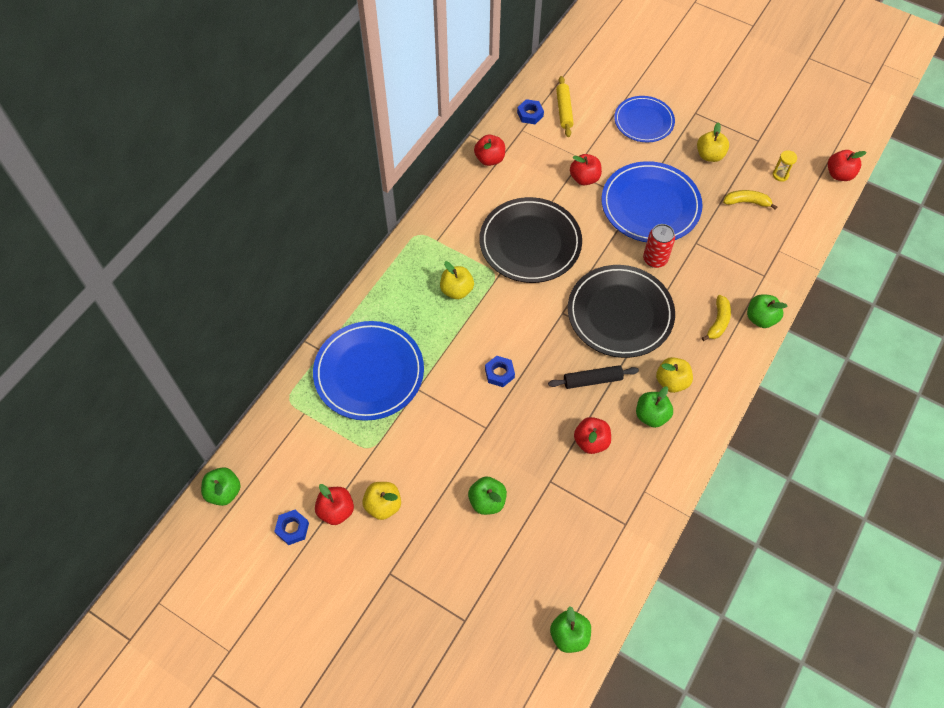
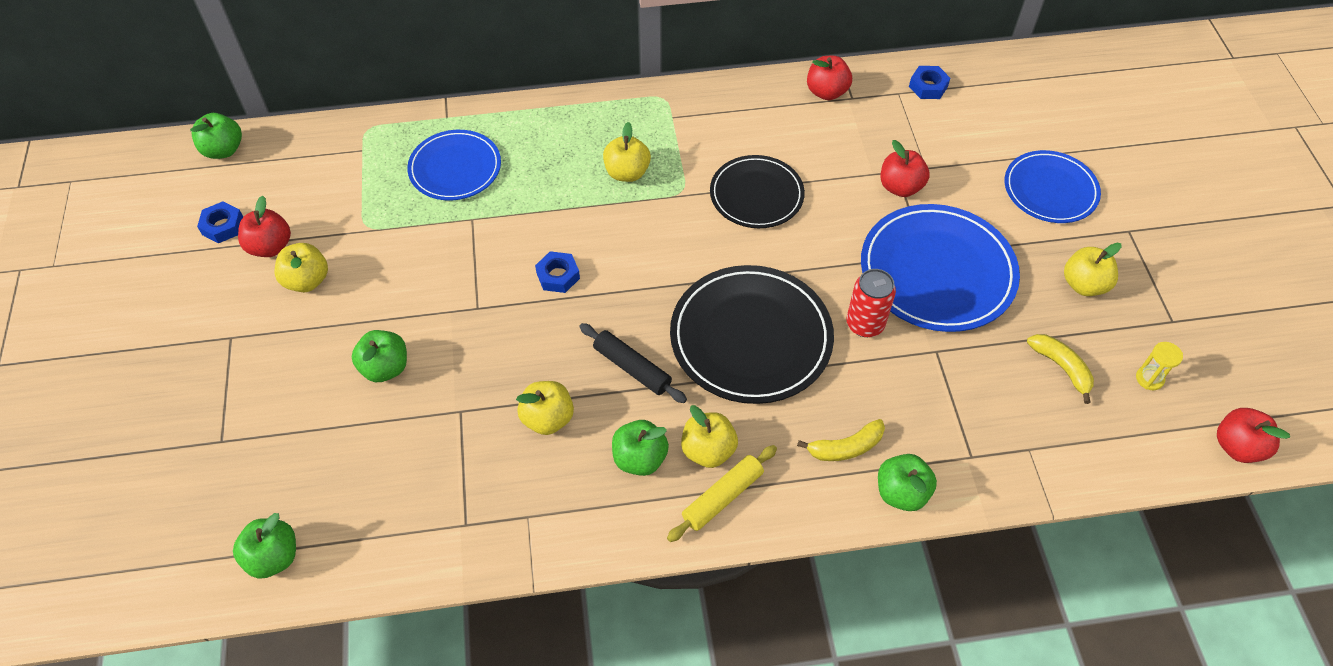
camera: 50 degrees right, 5 degrees down
(369, 372) = (455, 168): blue plate -> blue plate, size x0.64
(530, 243) = (756, 195): black plate -> black plate, size x0.64
(564, 110) = (971, 111): yellow rolling pin -> yellow rolling pin (722, 497)
(591, 441) = (548, 418): red apple -> yellow apple

